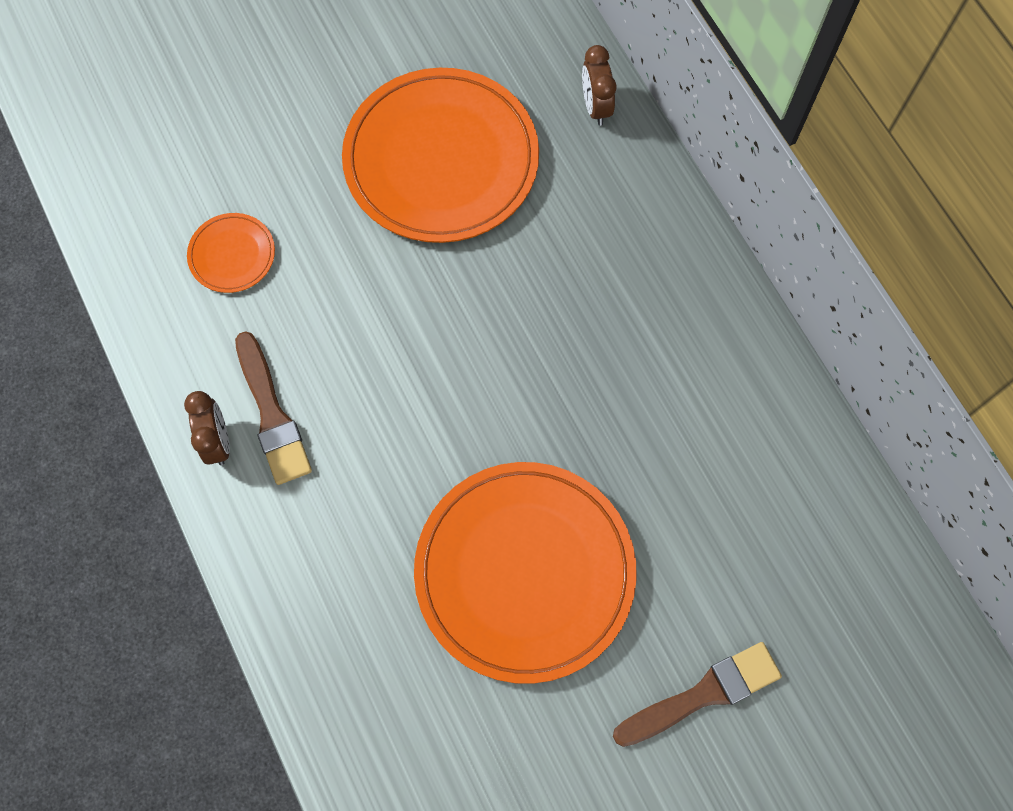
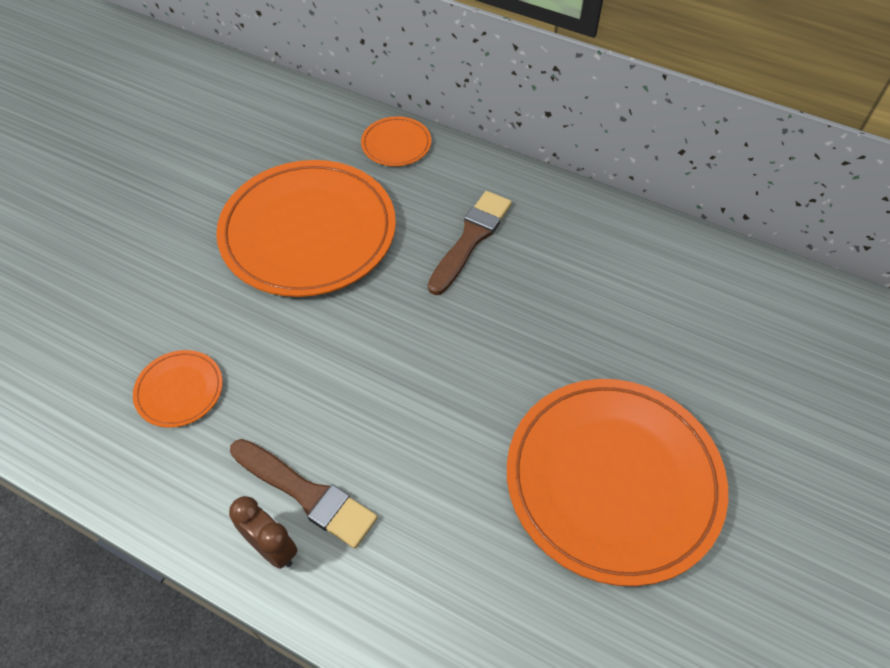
camera: 35 degrees left, 15 degrees down
(595, 106) = (396, 144): brown clock -> orange plate
(703, 694) = (818, 479): brown brush -> brown brush (471, 239)

